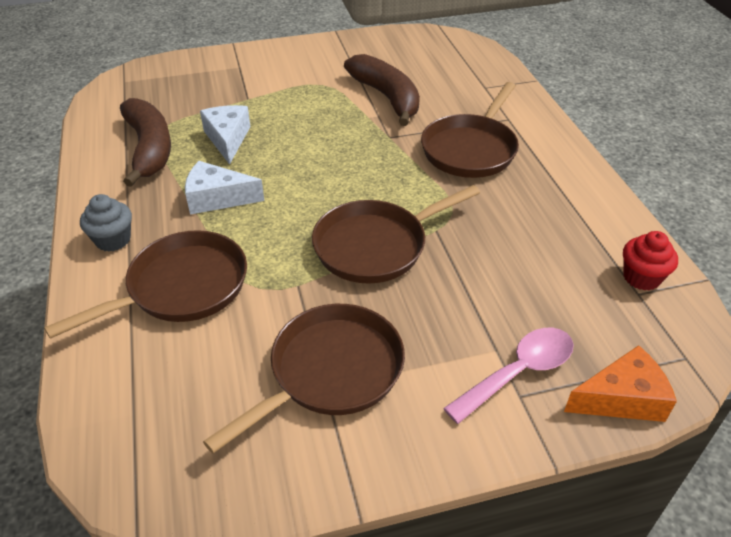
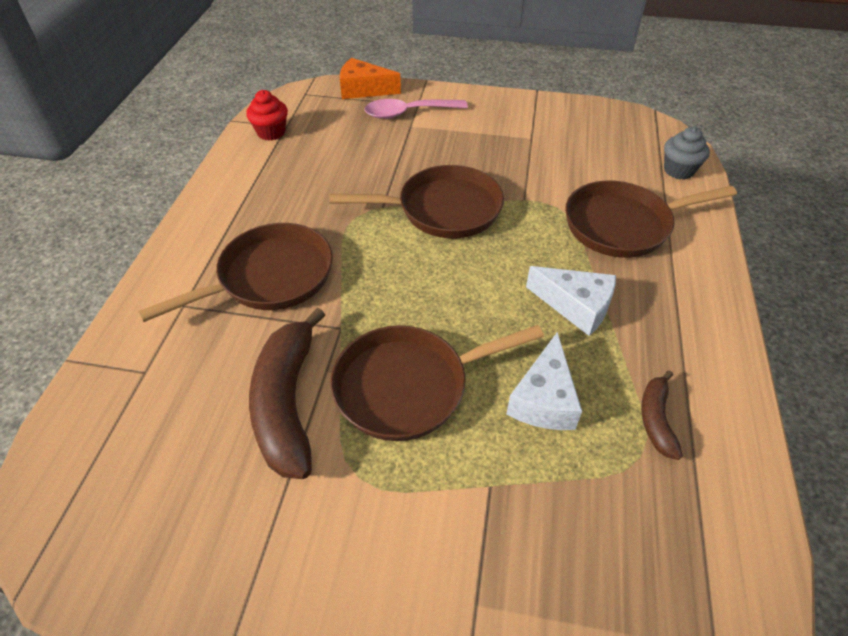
camera: 155 degrees left, 5 degrees up
(113, 240) = (691, 290): grey cupcake -> grey cupcake (678, 170)
(149, 148) = (656, 420): brown banana -> brown banana, size x0.51
(330, 372) = (525, 143): brown pan -> brown pan (409, 386)

